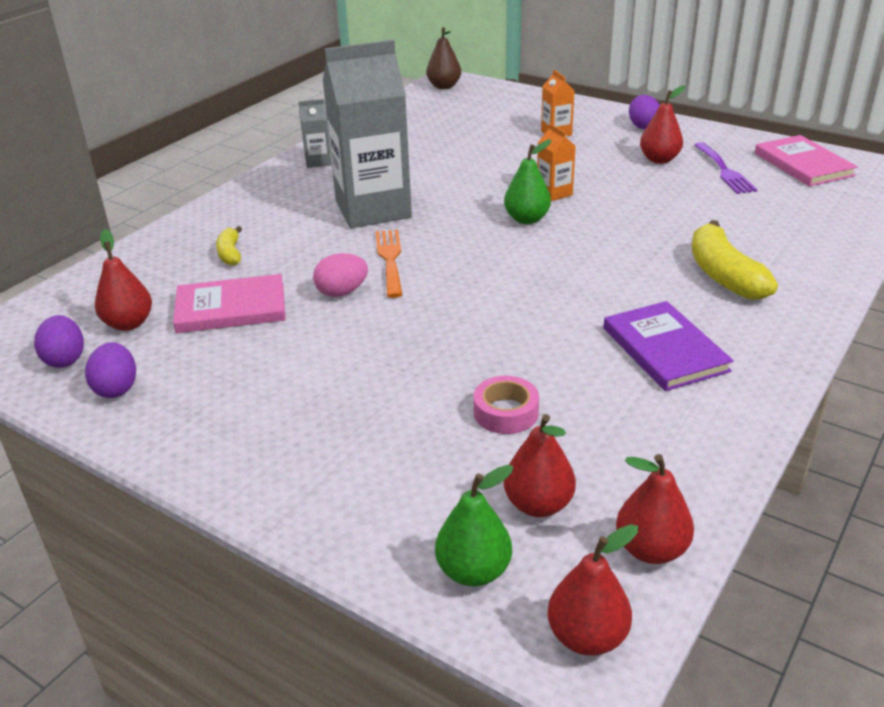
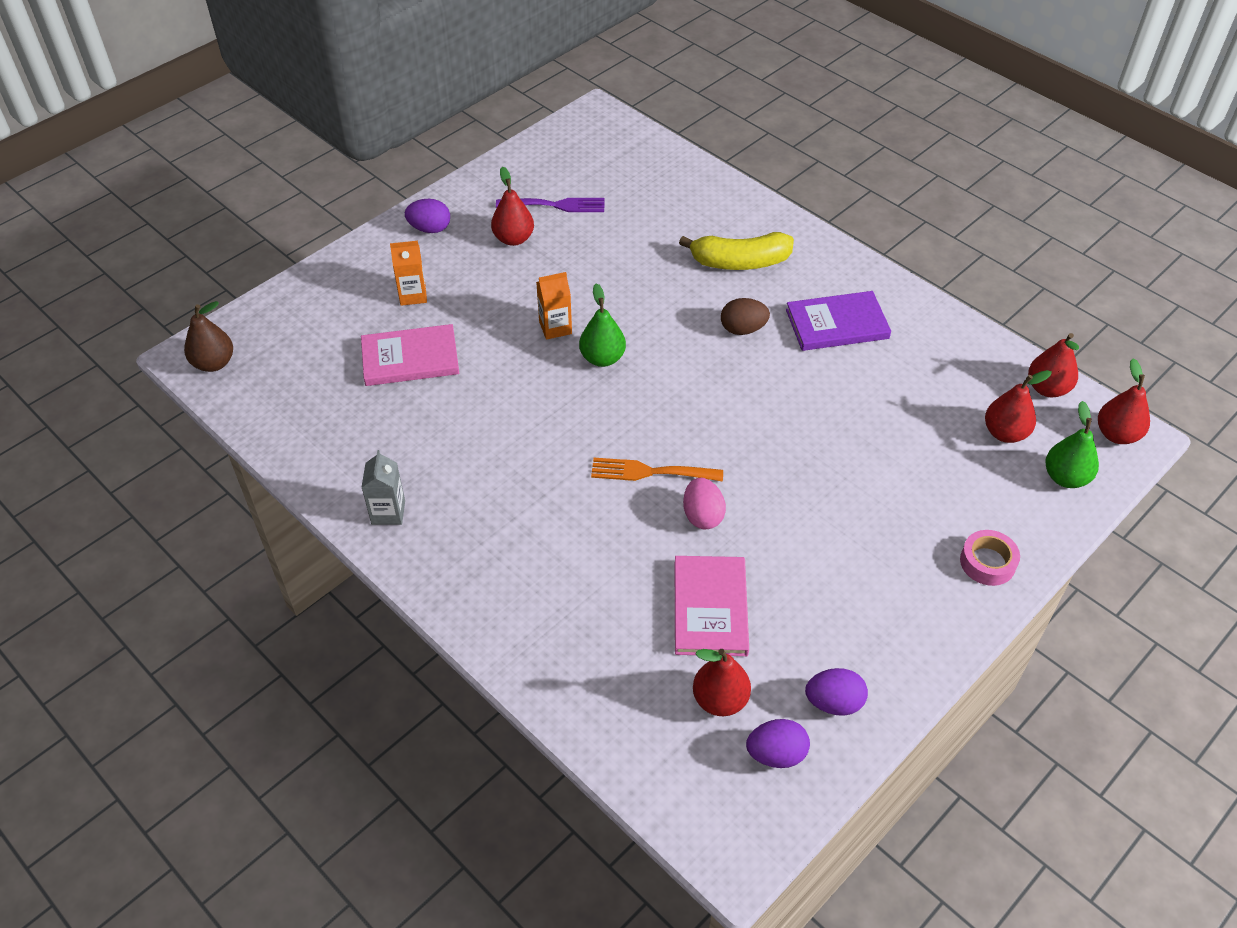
camera: 80 degrees left, 15 degrees up
(230, 253) = (596, 607): yellow banana -> none
(373, 209) = (536, 473): grey carton -> none
(506, 412) = (903, 431): pink tape -> pink tape (987, 562)
(614, 288) = (743, 329): none -> brown egg
(803, 164) = (564, 156): pink book -> pink book (410, 358)

